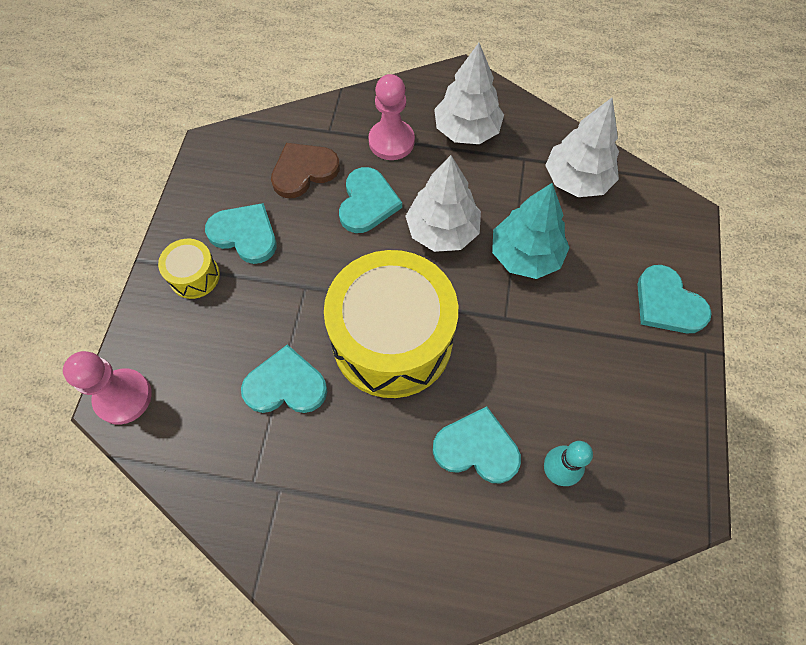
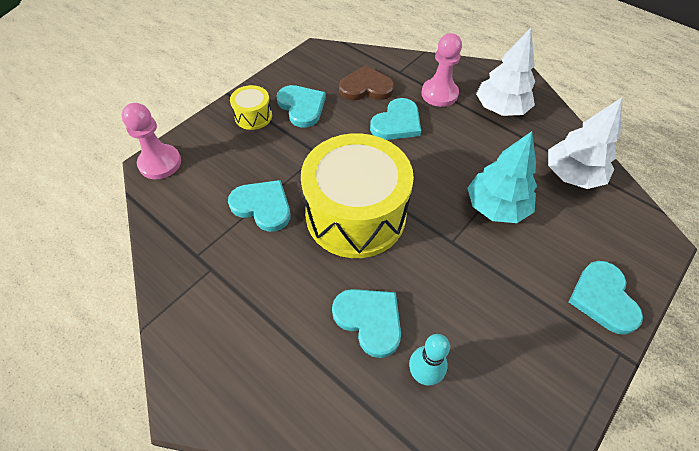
camera: 30 degrees right, 10 degrees down
(442, 231) = (440, 163): white tree -> none

